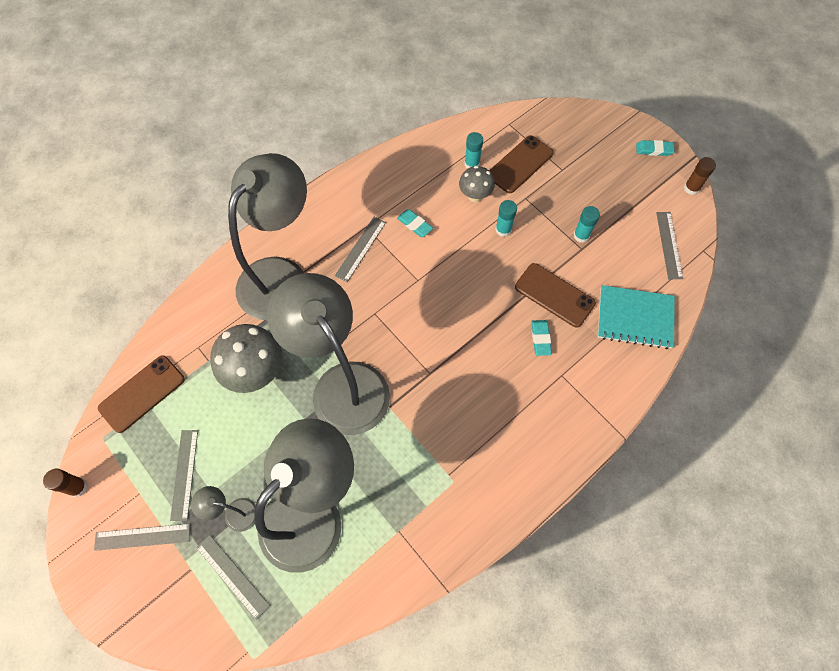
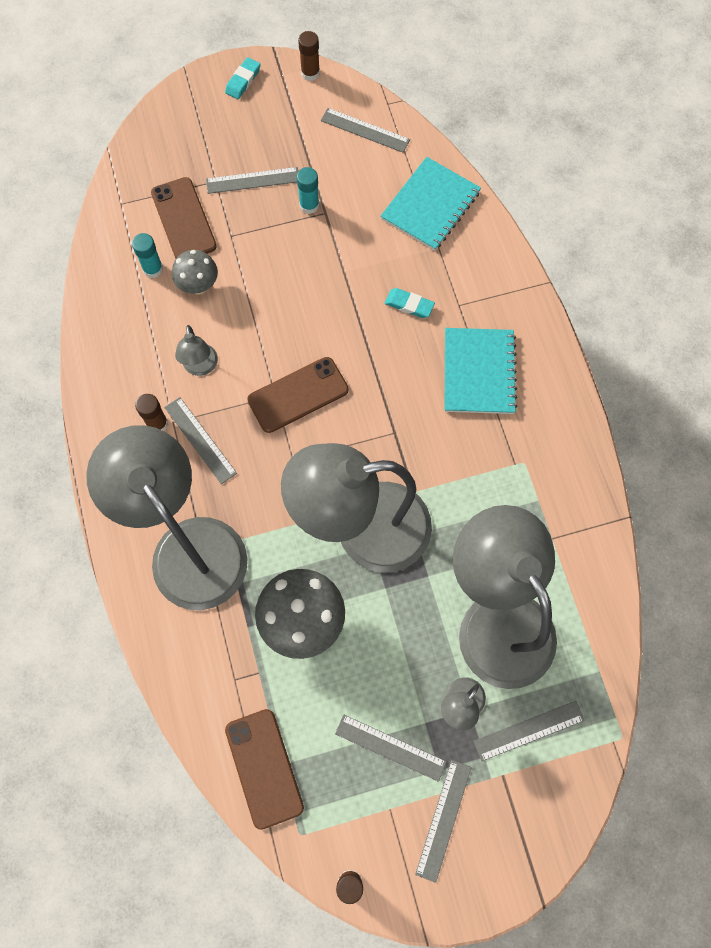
camera: 65 degrees left, 5 degrees up
(360, 218) = (157, 423): none -> brown glue stick
(414, 225) = (201, 367): turquoise eraser -> grey lamp
(503, 230) = (259, 278): turquoise glue stick -> none
(512, 414) = (479, 372): none -> turquoise notebook
(554, 295) = (366, 266): brown phone -> brown phone (298, 395)
(577, 191) = (252, 180): none -> grey ruler

